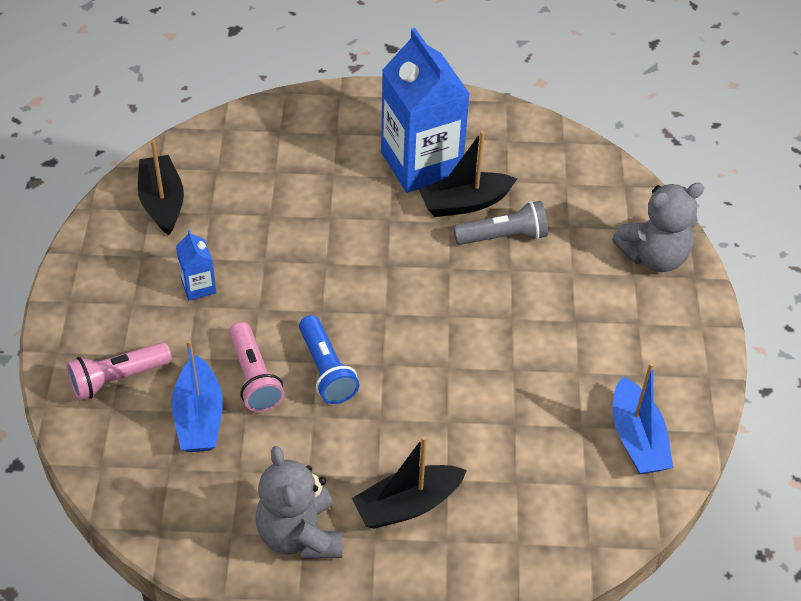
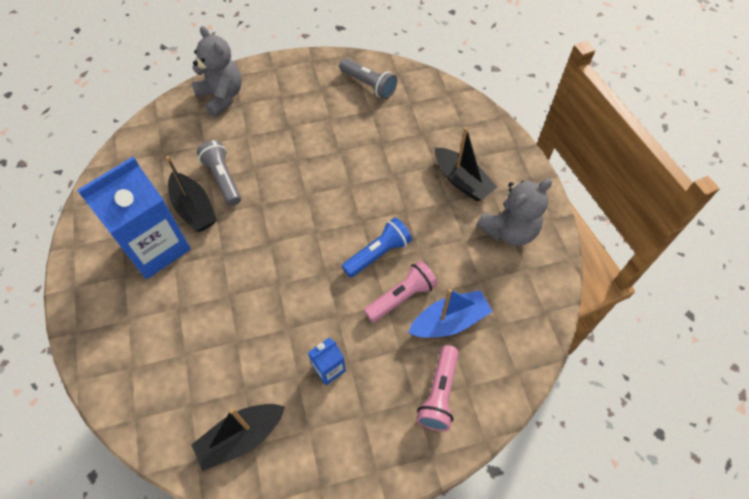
camera: 105 degrees left, 10 degrees up
(117, 379) = (439, 394): pink flashlight -> pink flashlight turned 60 degrees clockwise
(637, 439) = (369, 85): blue boat -> grey flashlight

